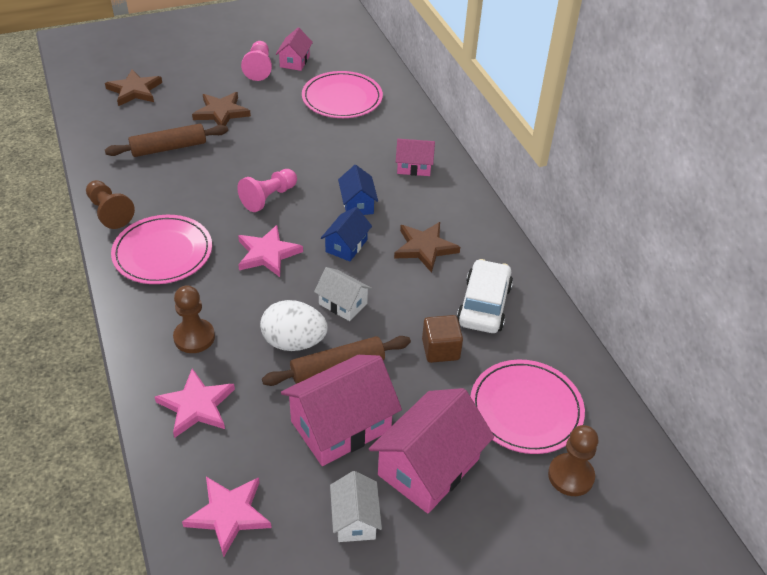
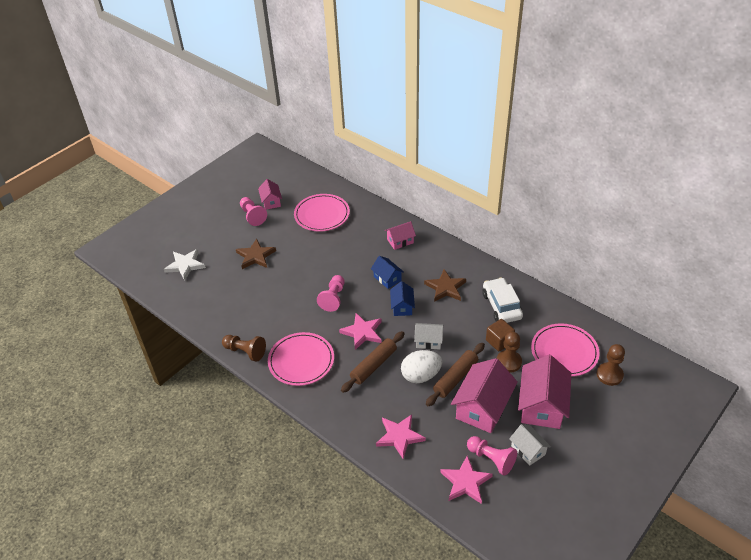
camera: 25 degrees left, 0 degrees up
(135, 90) = (185, 265): brown star -> white star
(168, 148) = (244, 294): brown rolling pin -> brown rolling pin (373, 365)
(194, 337) = (364, 400): brown pawn -> brown pawn (508, 362)
(292, 503) = (491, 459): none -> pink pawn

